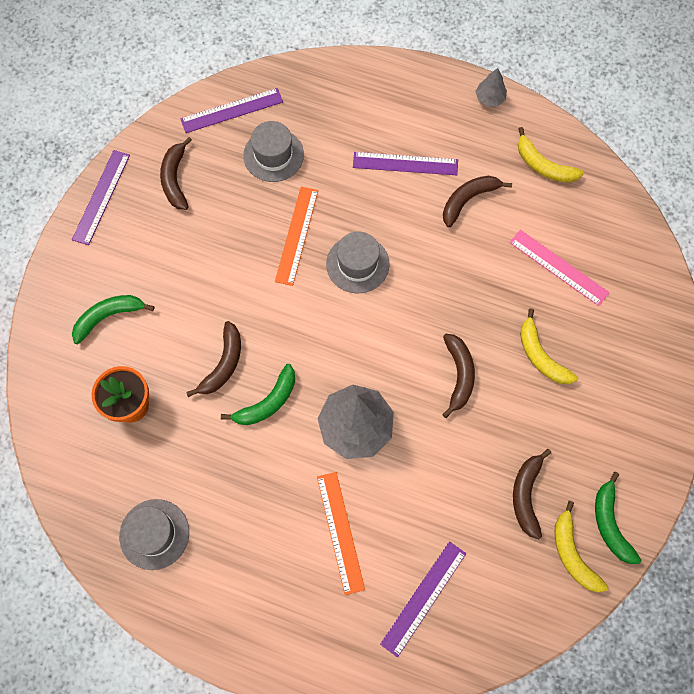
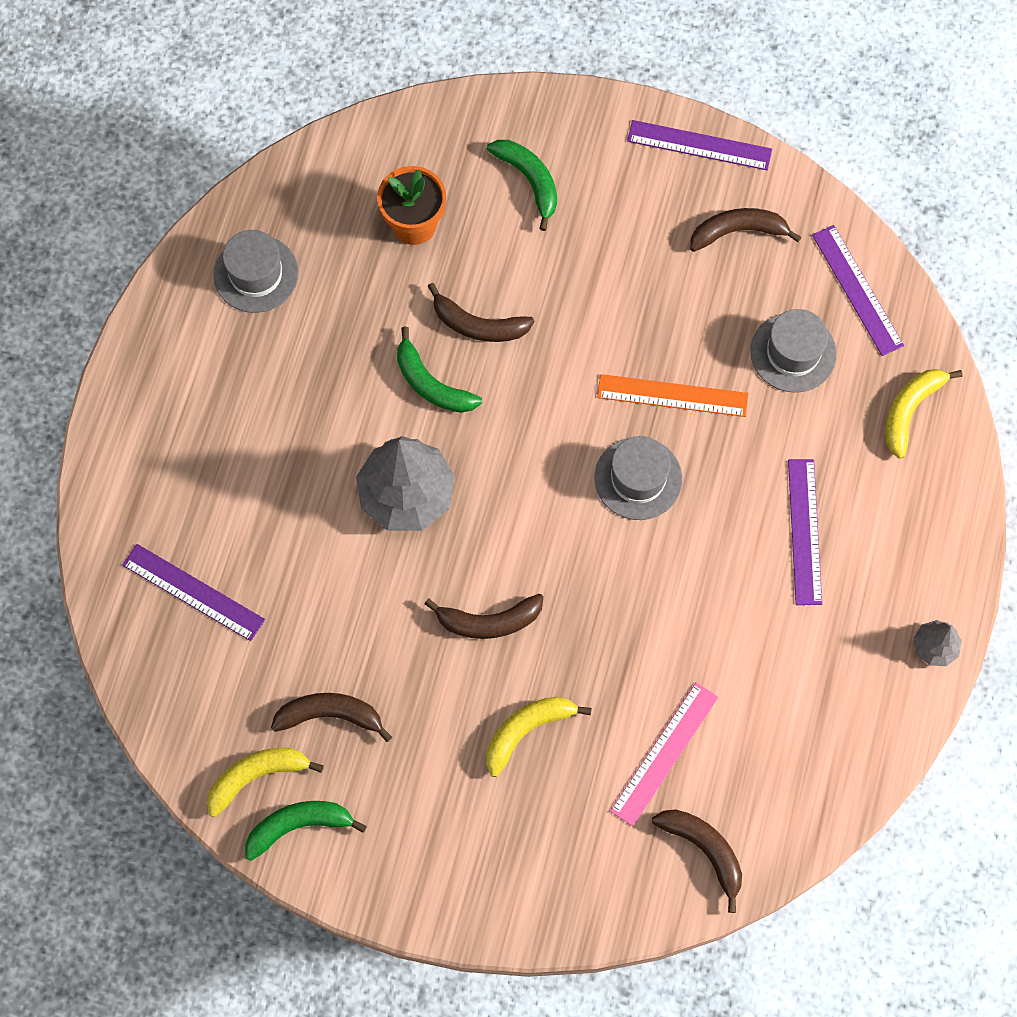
camera: 85 degrees right, 0 degrees up
(340, 532) = (269, 487): orange ruler -> none
(468, 200) = (757, 622): brown banana -> brown banana (704, 850)
(543, 165) = (829, 728): yellow banana -> yellow banana (910, 410)

